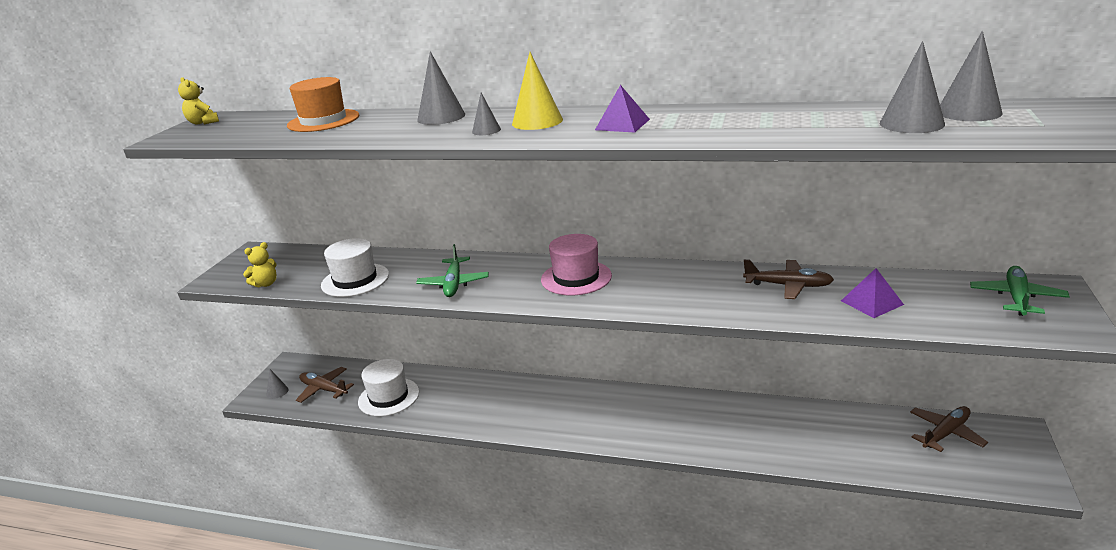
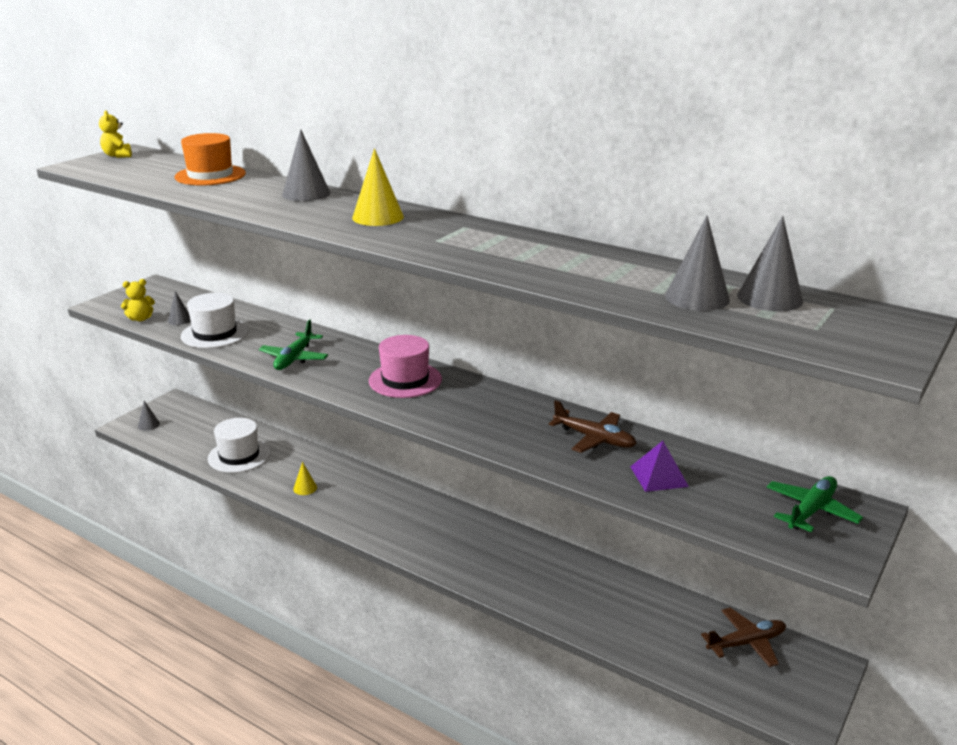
camera: 15 degrees right, 0 degrees up
(324, 389) = (188, 433): brown plane -> none
(473, 409) = (305, 488): none -> yellow cone
(486, 130) = (325, 217): grey cone -> grey cone (180, 320)
(622, 124) = (444, 237): purple pyramid -> none

